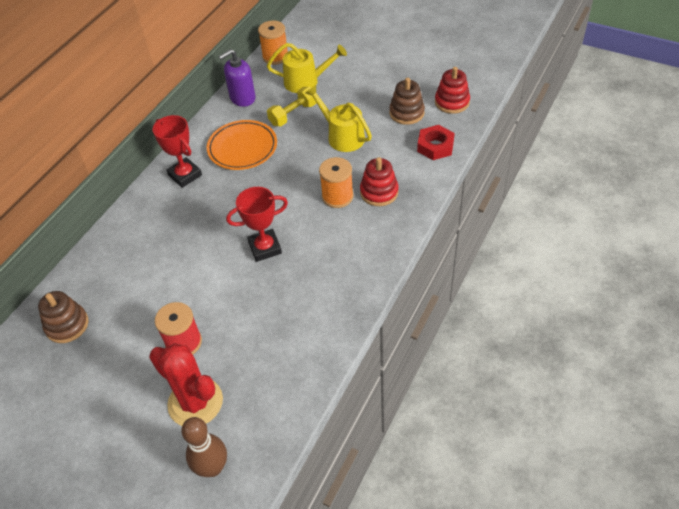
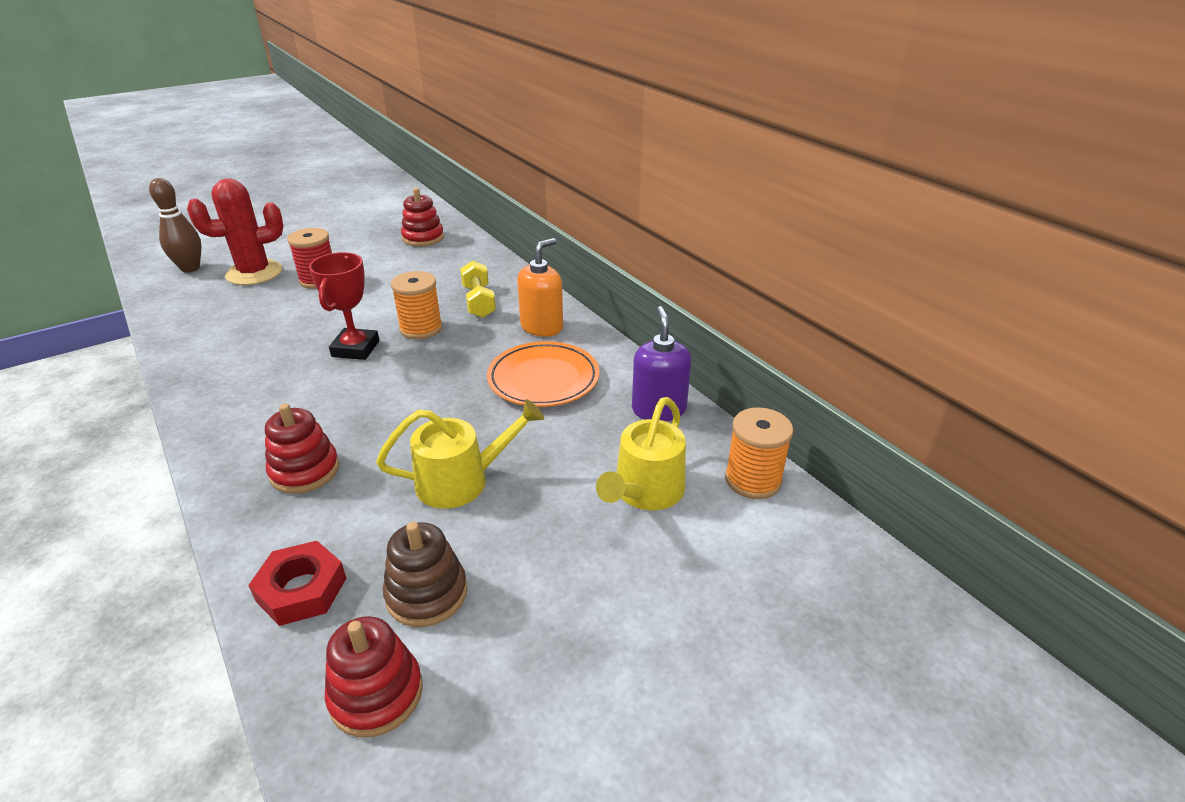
camera: 115 degrees right, 15 degrees down
(67, 325) = (423, 238): brown stacking toy -> red stacking toy
(185, 175) = (542, 327): red trophy -> orange soap dispenser
(293, 114) = (569, 447): yellow dumbbell -> yellow dumbbell (479, 302)
(337, 196) = (352, 428): orange spool -> orange spool (421, 328)

